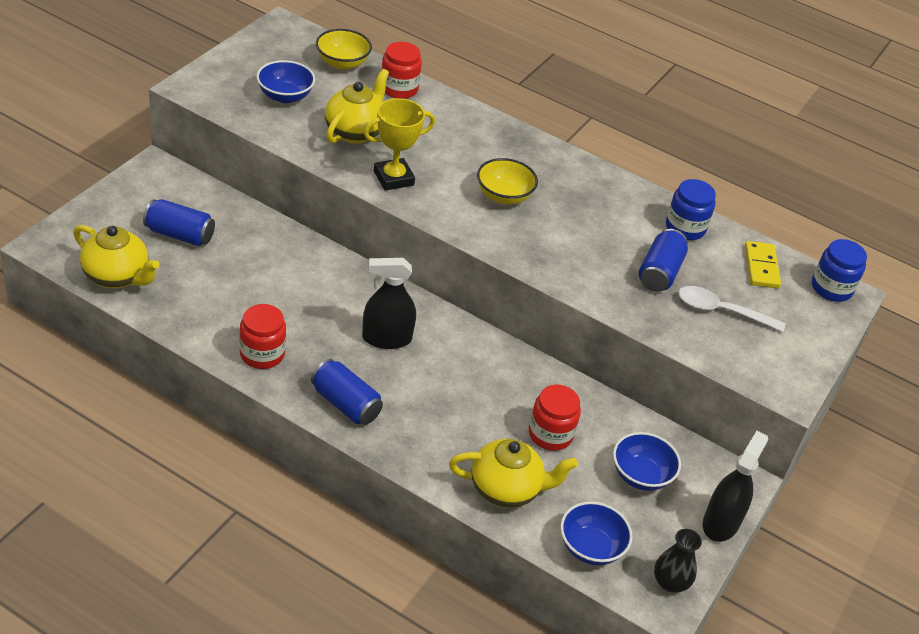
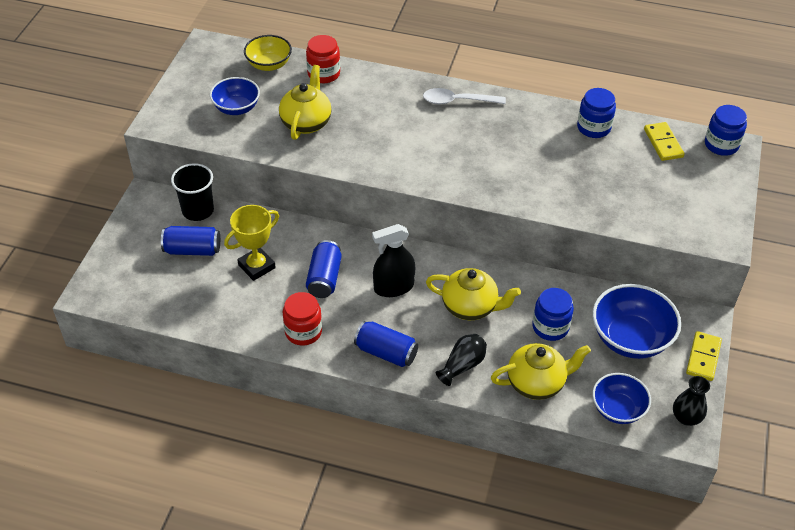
camera: 10 degrees left, 5 degrees up
(117, 276) = (159, 302): yellow teapot -> yellow teapot (470, 307)
(205, 197) = (198, 210): none -> black cup
(393, 178) = (354, 154): yellow trophy -> yellow trophy (256, 266)
(428, 444) = (462, 365): none -> black vase
(503, 196) = (446, 143): yellow bowl -> none
(550, 434) = (550, 327): red jar -> blue jar
(641, 475) = (630, 338): blue bowl -> blue bowl, size x1.57
(659, 273) = (590, 172): blue can -> blue can (324, 278)
(720, 523) = (703, 357): black spray bottle -> yellow domino
(721, 311) = (649, 190): white spoon -> white spoon (458, 101)

